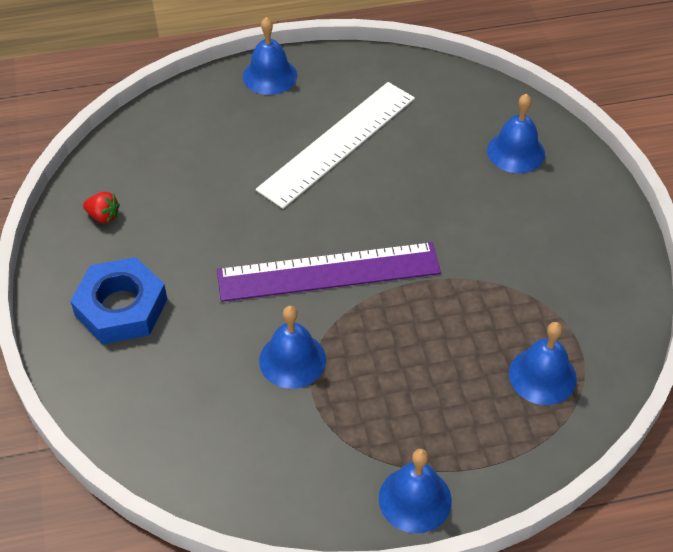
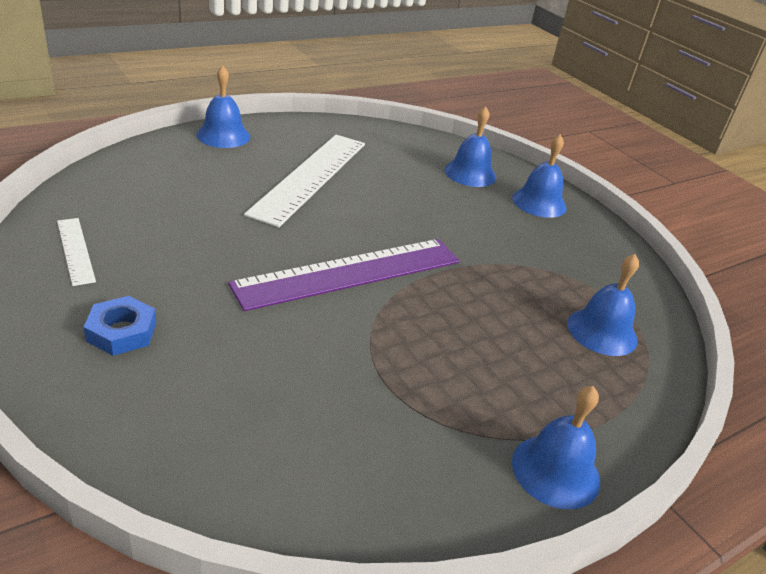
camera: 25 degrees left, 15 degrees down
(103, 216) = (75, 250): red strawberry -> white ruler
(121, 307) = (121, 332): blue nut -> blue nut, size x0.60
(292, 360) = (349, 354): blue bell -> blue bell (539, 202)

